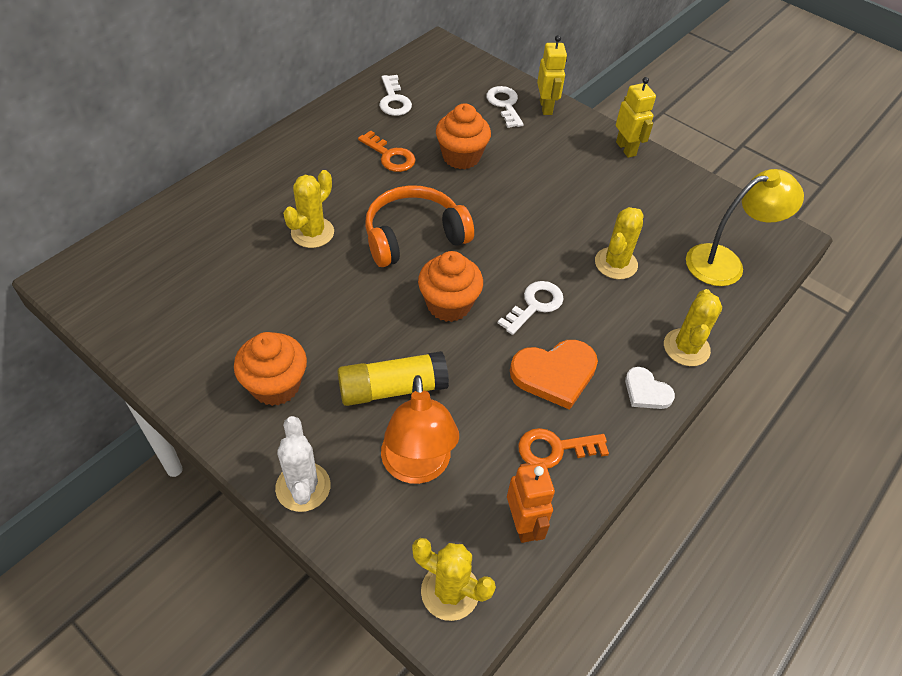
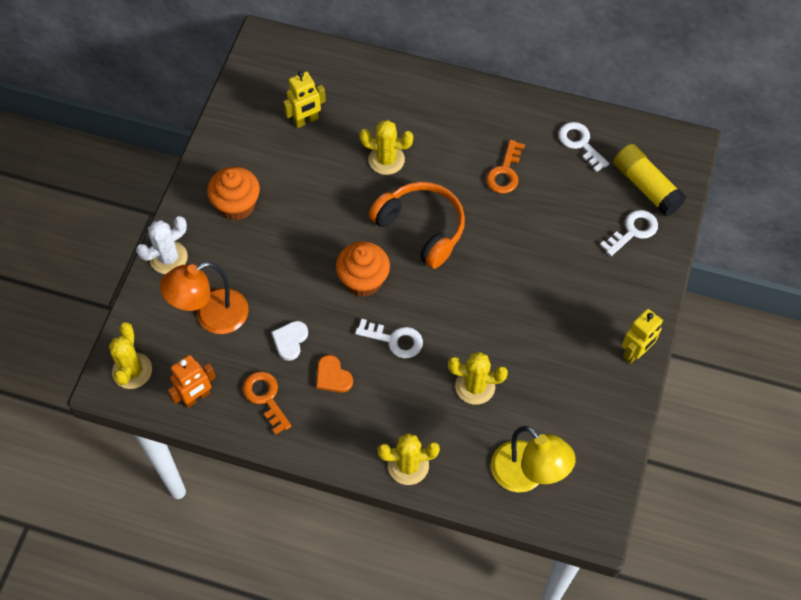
camera: 70 degrees right, 10 degrees up
(392, 389) = (268, 275): yellow glue stick -> yellow glue stick (646, 187)
(394, 100) = (580, 144): white key -> white key turned 90 degrees clockwise
(461, 157) = (537, 224): orange cupcake -> none
(546, 107) = (652, 266): yellow robot -> yellow robot (306, 120)
(554, 374) = (333, 376): orange heart -> orange heart, size x0.59
(646, 391) = (348, 446): white heart -> white heart (290, 340)

